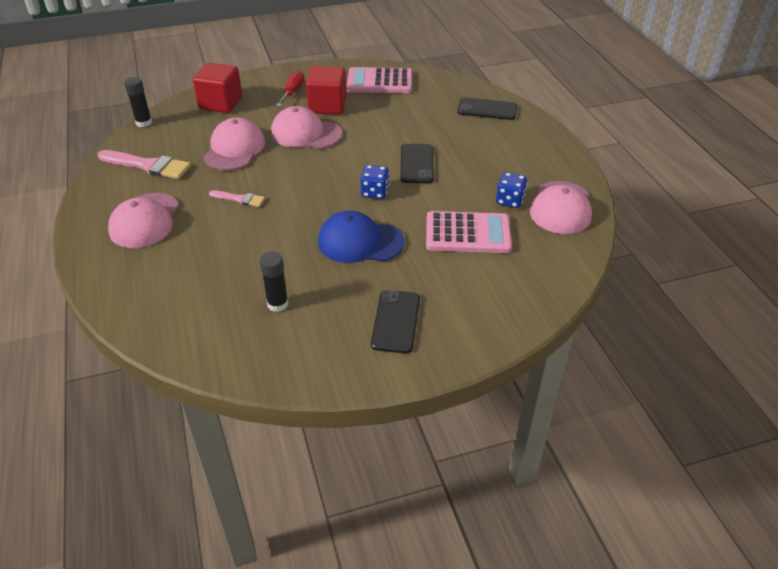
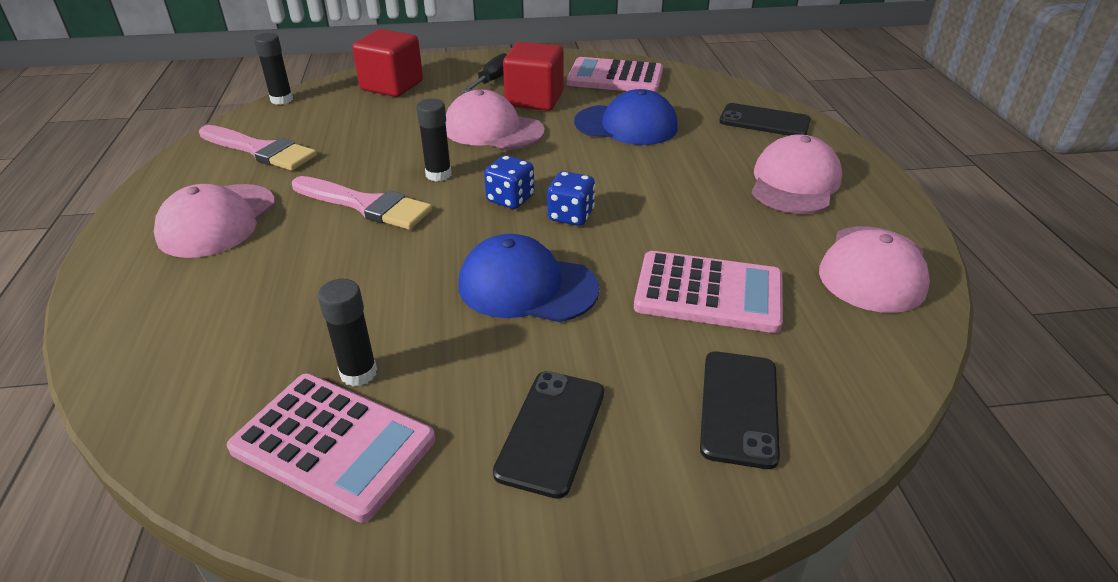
camera: 10 degrees right, 5 degrees down
(234, 149) = (386, 140): pink cap -> pink cap (794, 183)
(240, 199) = (366, 205): pink brush -> pink brush, size x1.81
(279, 343) = (333, 444): none -> pink calculator
(280, 172) = (438, 174): none -> black glue stick
(293, 92) = (492, 80): red screwdriver -> black screwdriver
(396, 121) = (626, 125): none -> blue cap
(417, 164) = (645, 182): black phone -> black phone (739, 408)
(510, 201) = (786, 249): blue dice -> blue dice (510, 199)

